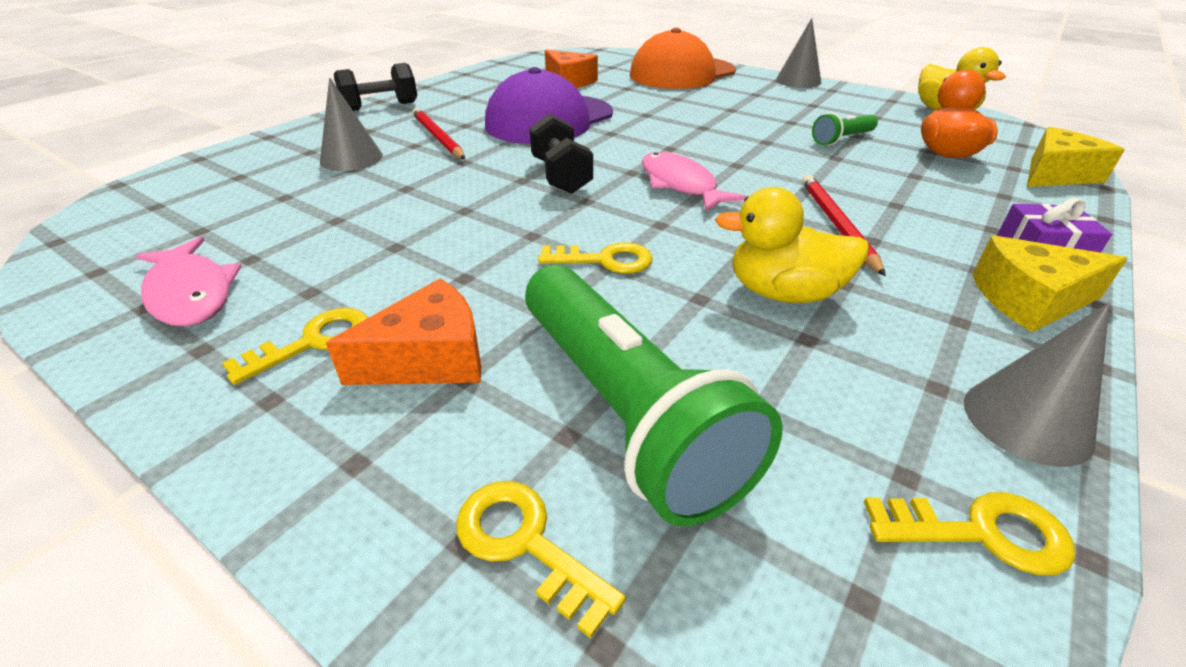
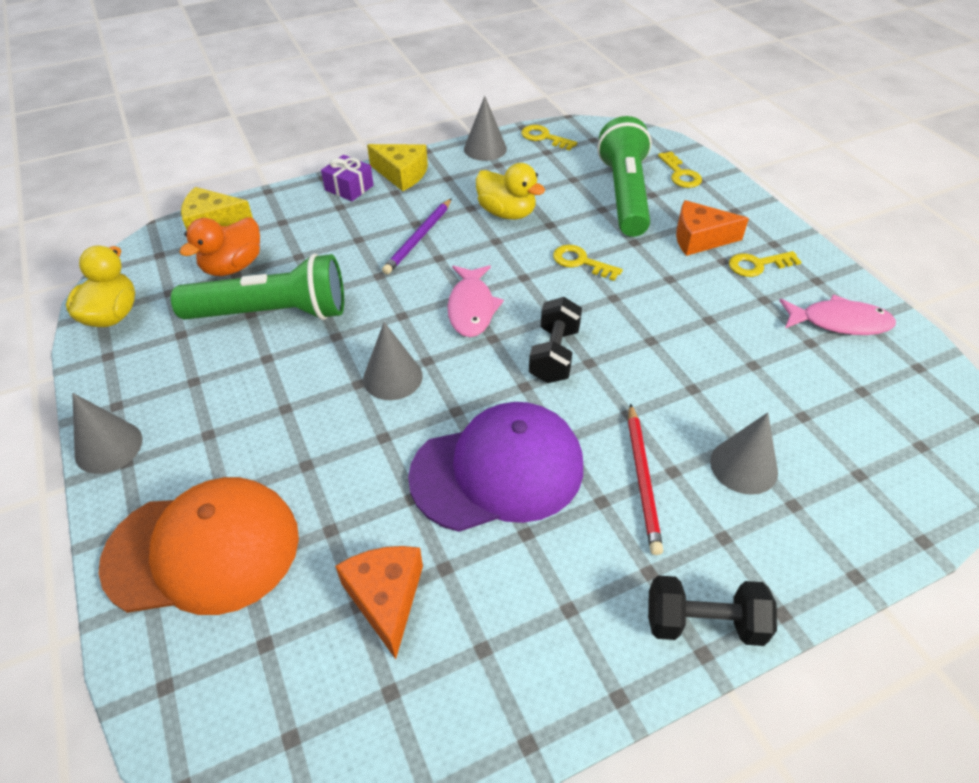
camera: 150 degrees left, 10 degrees up
(191, 293) = (839, 322): pink fish -> pink fish turned 105 degrees clockwise
(682, 134) = (392, 377): none -> grey cone
(836, 225) = (419, 238): red pencil -> purple pencil
(842, 139) = (272, 313): green flashlight -> green flashlight, size x2.16

